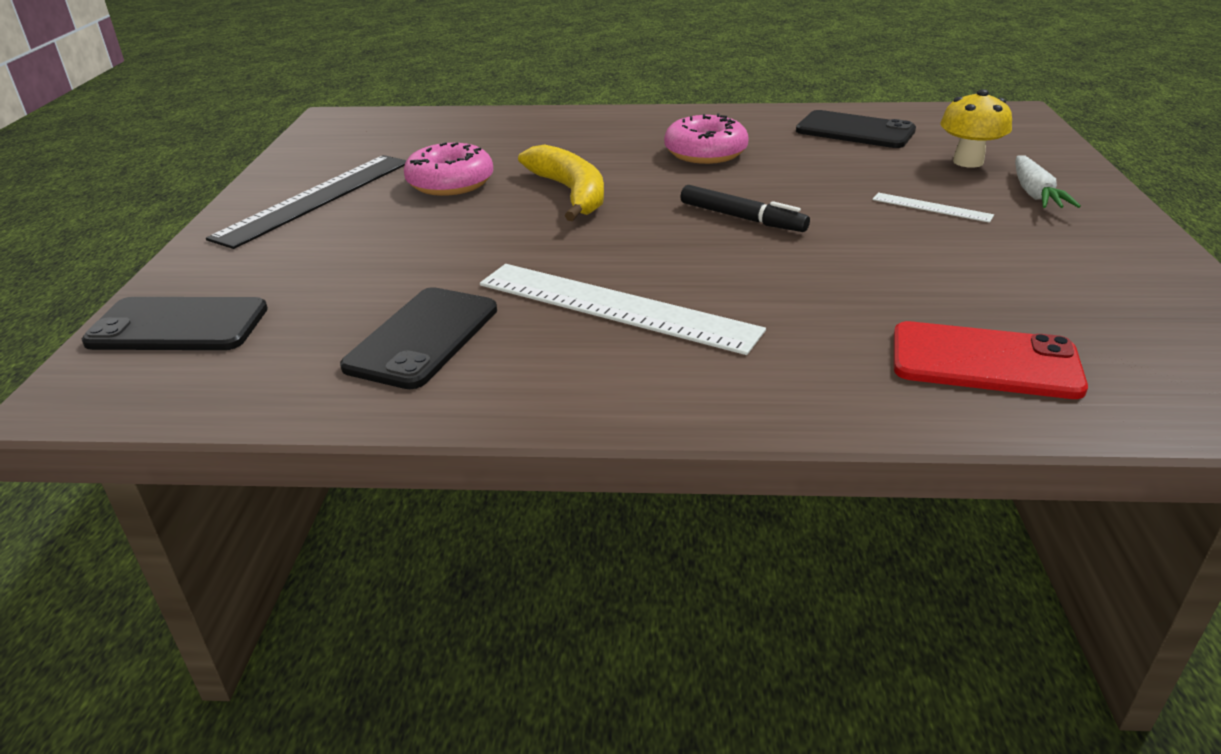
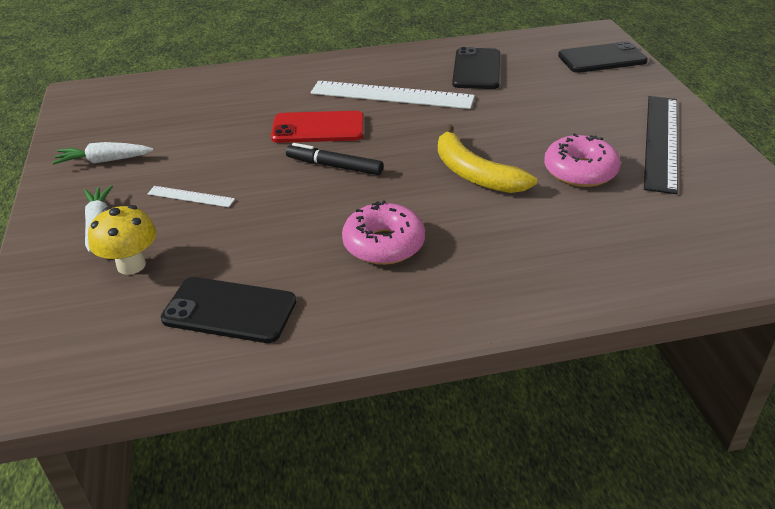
camera: 165 degrees right, 5 degrees up
(984, 361) = (206, 94): red phone -> red phone (318, 128)
(1096, 261) = (104, 161): none -> white carrot

